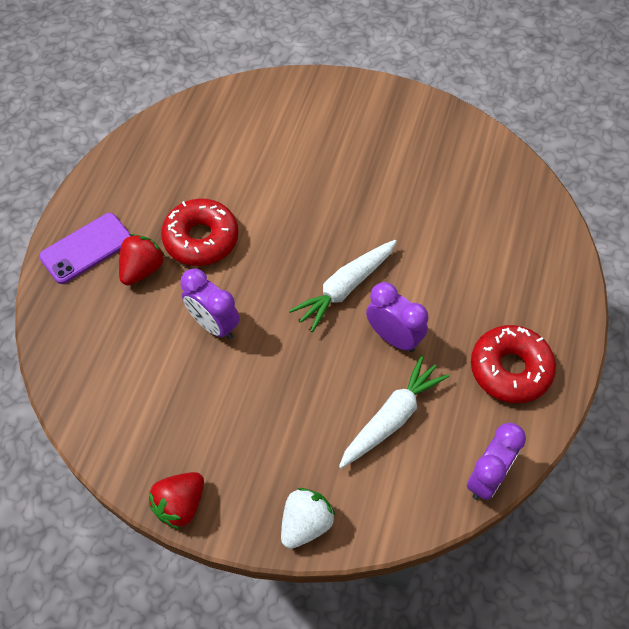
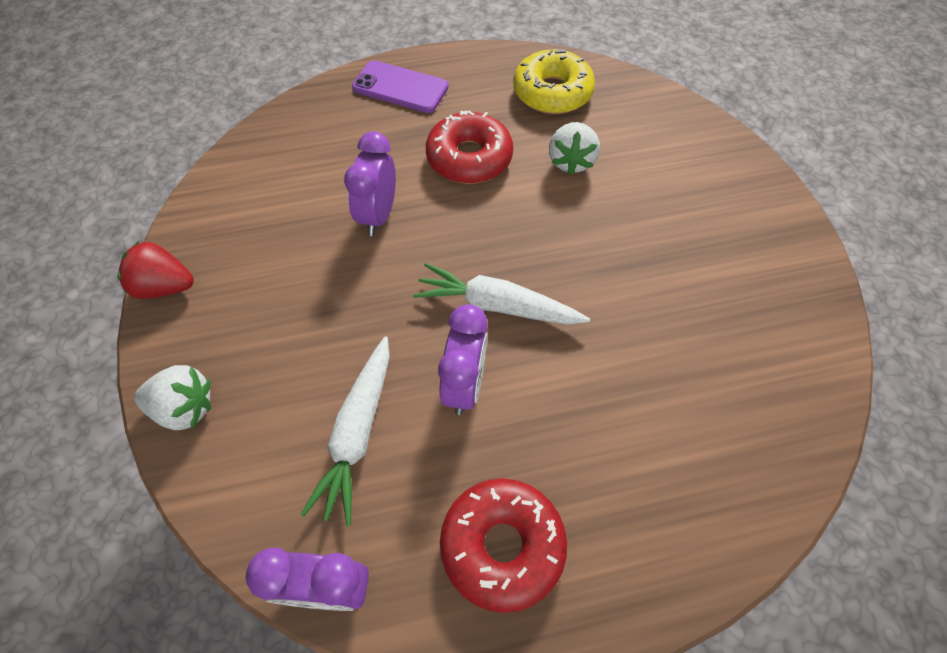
camera: 60 degrees right, 0 degrees up
(142, 269) = (404, 134): red strawberry -> none
(176, 153) = (552, 93): none -> yellow donut
(252, 179) = (571, 161): none -> white strawberry
(392, 417) = (357, 433): white carrot -> white carrot turned 90 degrees clockwise

